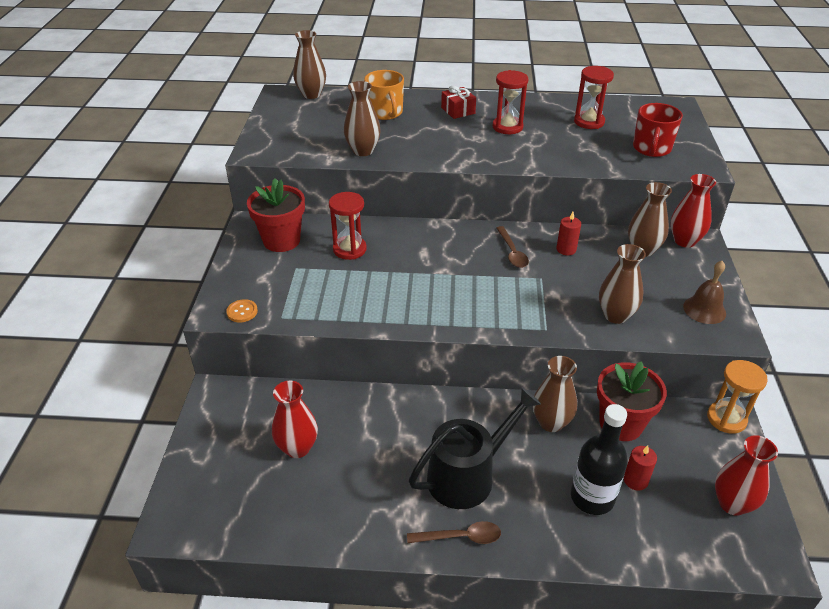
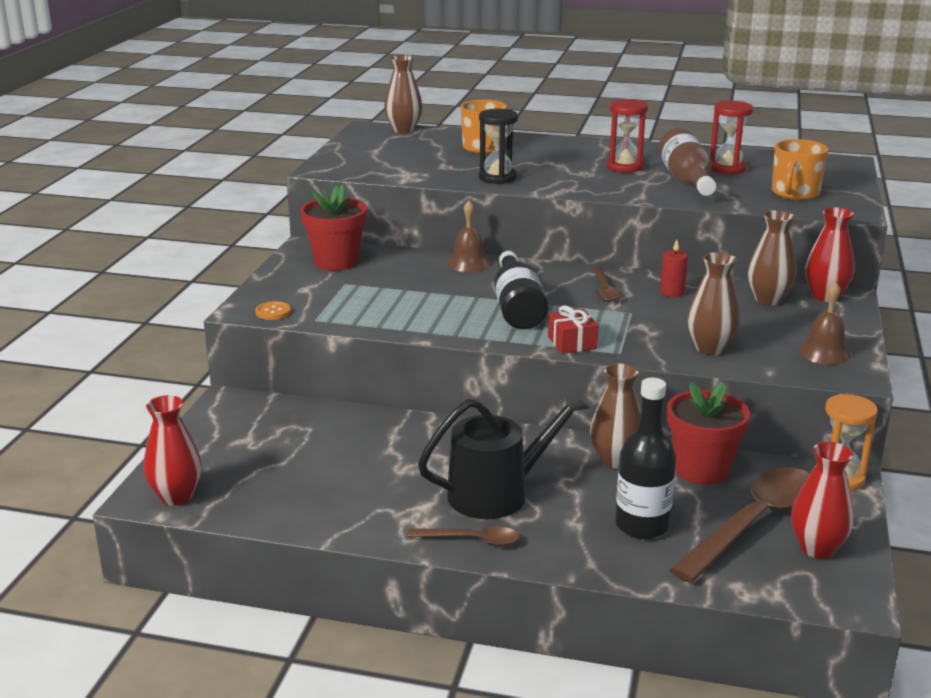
camera: 10 degrees right, 15 degrees down
(297, 448) = (307, 452): red vase -> red vase (176, 496)
(349, 249) = (412, 274): red hourglass -> none
(363, 151) = (445, 175): brown vase -> none
(393, 230) = (468, 263): none -> brown bell
(407, 150) = (497, 178): none -> black hourglass
(447, 282) = (517, 307): none -> black bottle
(458, 110) = (571, 151): red gift -> red gift (572, 343)
(562, 141) = (686, 181): none -> brown bottle
(635, 480) = (701, 517): red candle -> none
(651, 148) = (795, 193): red mug -> orange mug
(677, 481) = (754, 523): none -> brown spoon

